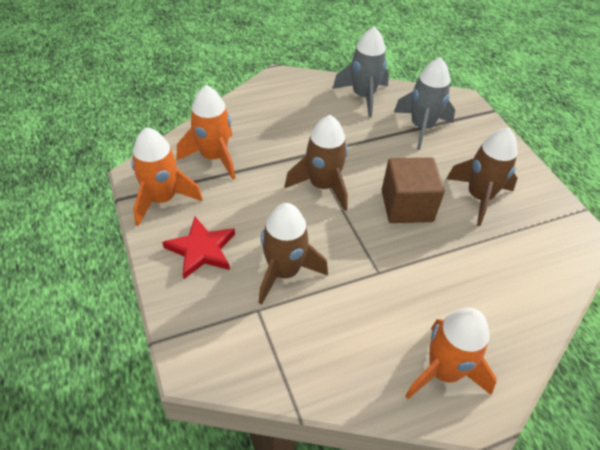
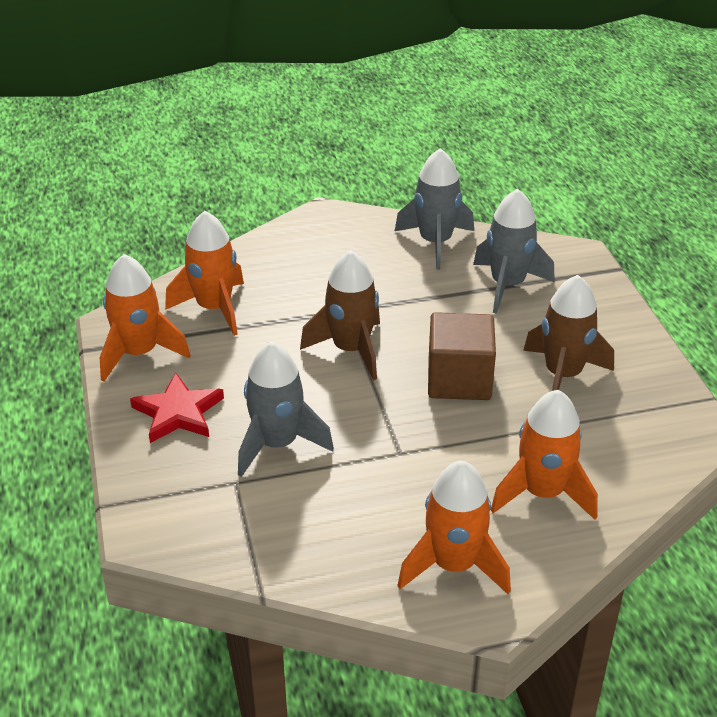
camera: 10 degrees right, 10 degrees down
(284, 272) = (277, 444): brown rocket -> grey rocket
(492, 299) = (542, 493): none -> orange rocket

